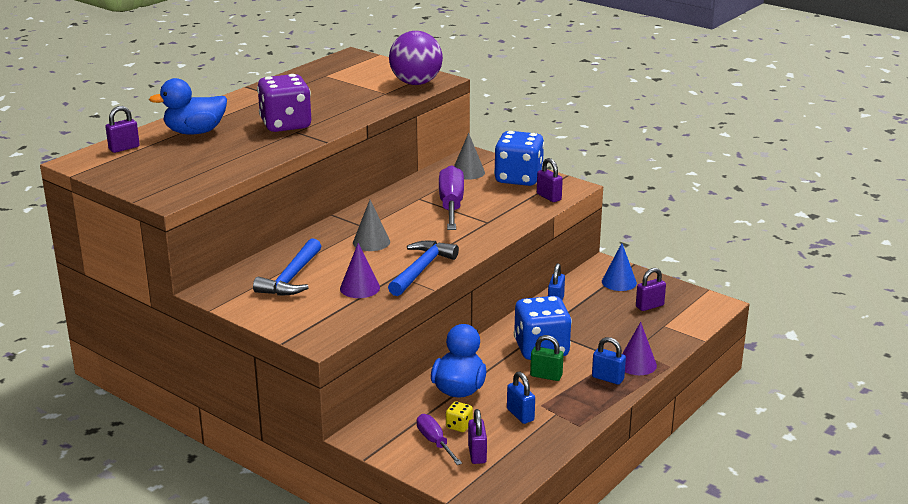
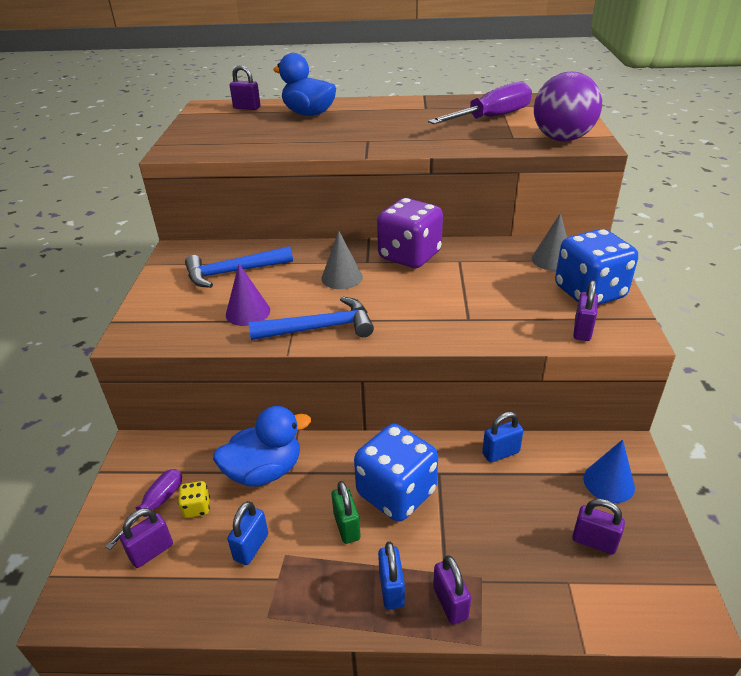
camera: 55 degrees right, 10 degrees up
(286, 125) = (374, 132): purple dice -> purple dice (409, 256)
(451, 205) = (470, 283): purple screwdriver -> purple screwdriver (491, 118)
(637, 364) = (450, 603): purple cone -> purple padlock

